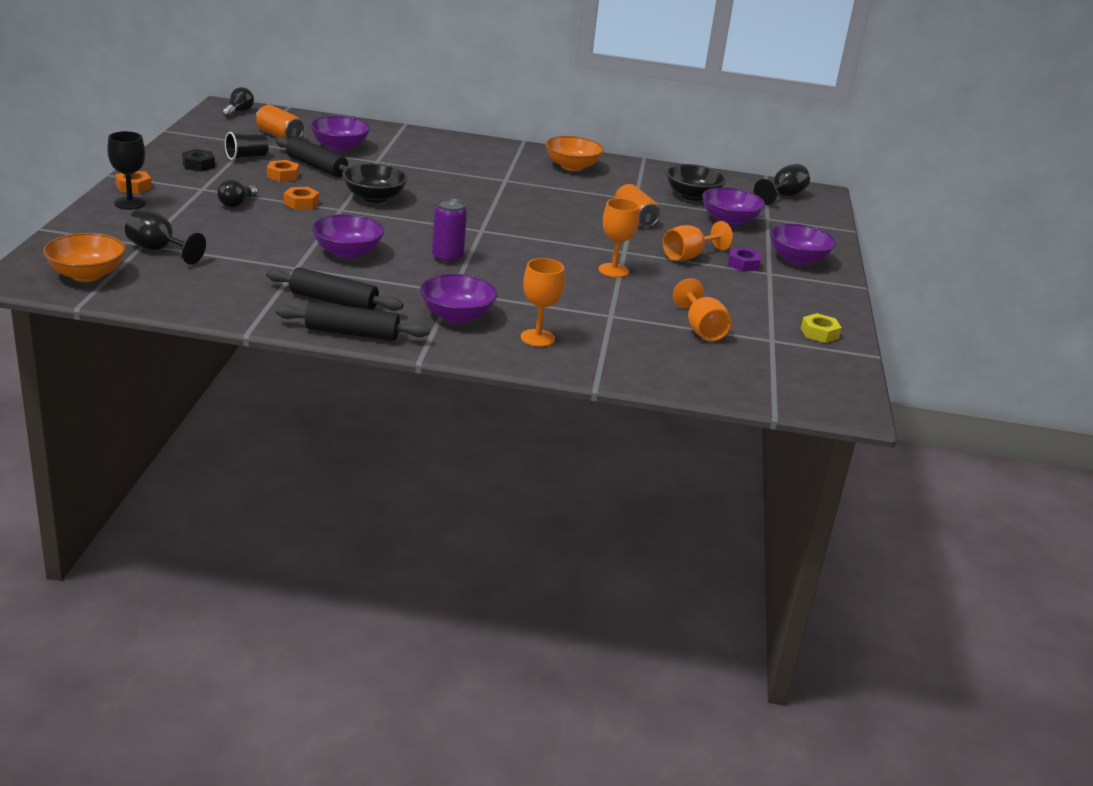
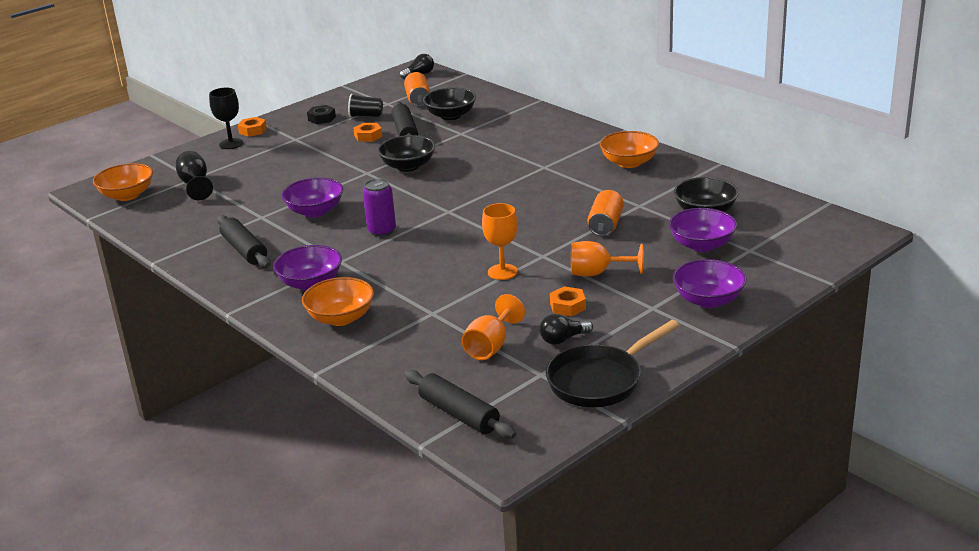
camera: 45 degrees right, 0 degrees up
(237, 203) = (300, 155): black light bulb -> black light bulb (563, 339)
(301, 203) = (345, 162): orange nut -> orange nut (568, 306)
(339, 147) = (450, 116): purple bowl -> black bowl
(352, 333) = (217, 279): black rolling pin -> black rolling pin (459, 414)
(537, 338) = (341, 318): orange goblet -> orange bowl
(743, 264) = (639, 293): purple nut -> none
(783, 196) = (810, 229): black goblet -> none
(819, 333) = (600, 380): yellow nut -> black pan

